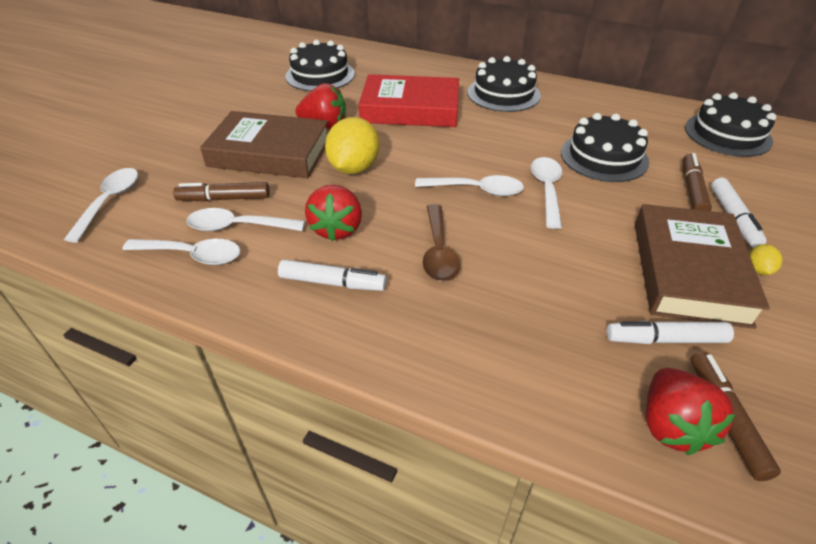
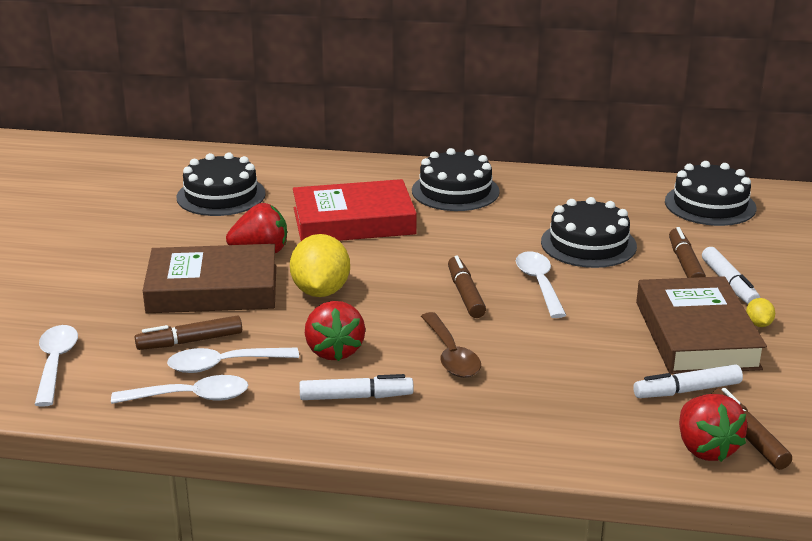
camera: 15 degrees left, 15 degrees down
(476, 190) = (465, 294): white spoon -> brown marker

